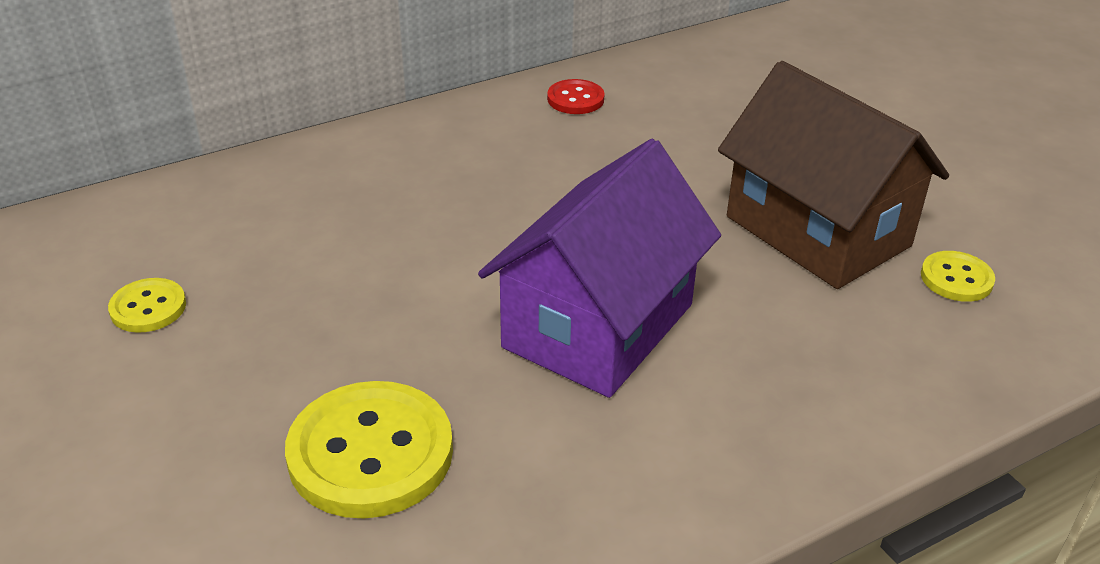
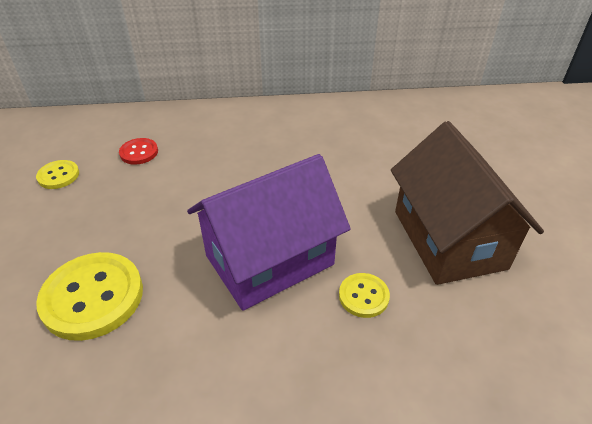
camera: 25 degrees right, 5 degrees up
(575, 99) = (354, 115): red button -> red button (139, 152)
(956, 278) = (528, 304): yellow button -> yellow button (363, 296)

